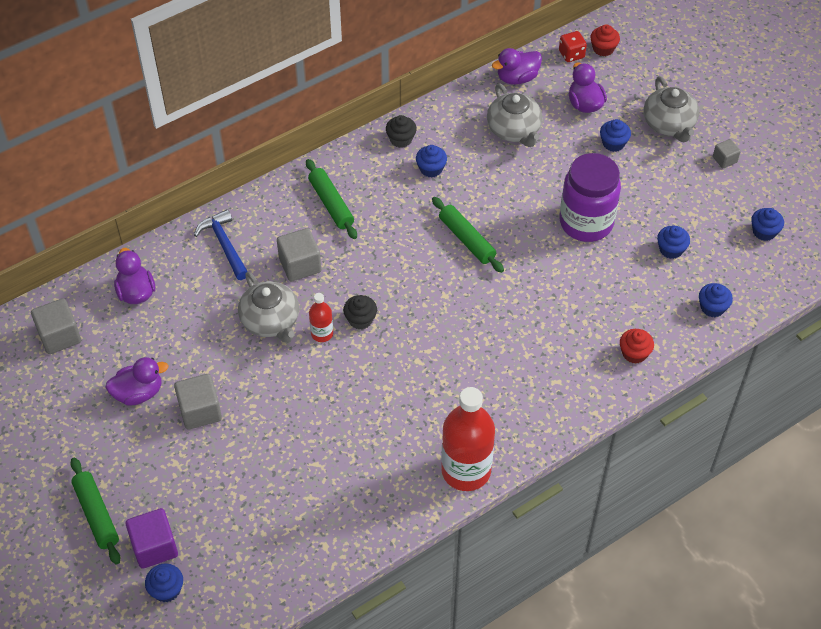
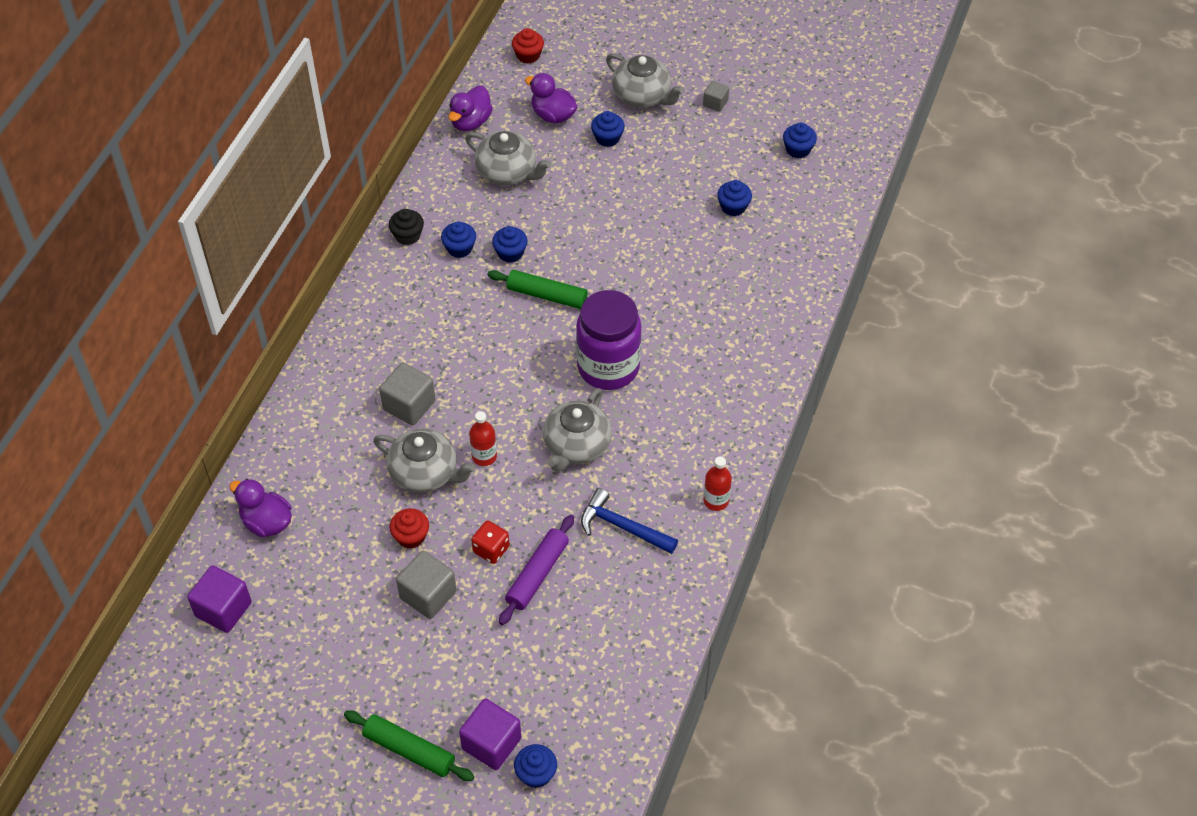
camera: 35 degrees left, 0 degrees up
(59, 336) = (223, 609): grey cube -> purple cube
(138, 393) = (352, 614): purple duck -> none
(224, 245) = (318, 427): blue hammer -> blue hammer (622, 527)
(288, 444) = (537, 574): none -> purple rolling pin
(331, 204) = (391, 332): green rolling pin -> none
(360, 319) = (509, 423): black cupcake -> none
(395, 365) = (576, 445): none -> grey teapot
(466, 470) = (716, 501): red bottle -> red bottle, size x0.48
(571, 54) = (503, 75): red dice -> red dice (491, 549)
(586, 222) = (641, 222): purple jar -> purple jar (608, 367)
(634, 353) = (775, 315): red cupcake -> red cupcake (411, 536)
(712, 307) = (807, 238): blue cupcake -> blue cupcake (510, 253)

